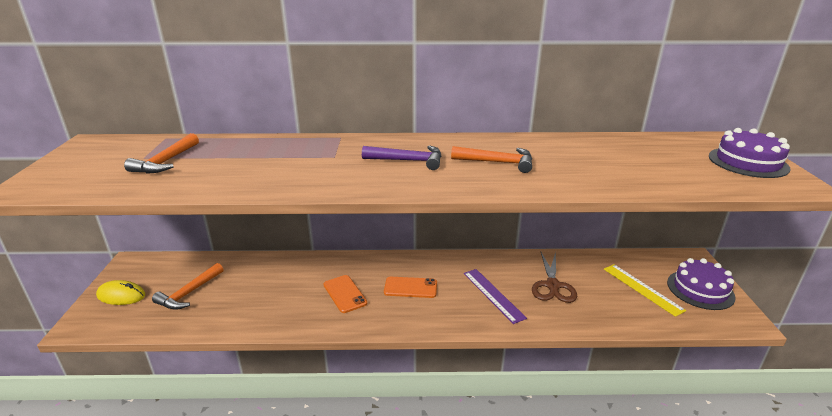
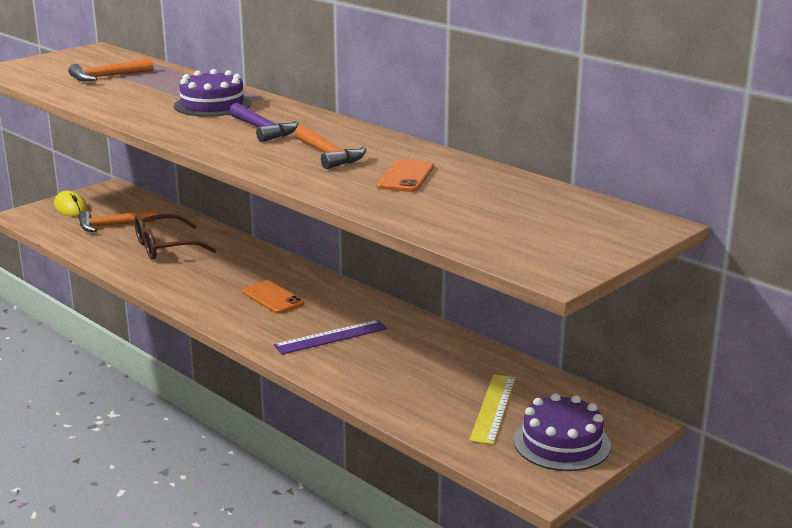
camera: 45 degrees right, 5 degrees down
(267, 289) = (166, 247): none -> brown glasses
(344, 294) = (213, 277): orange phone -> orange phone (405, 177)
(493, 295) = (331, 337): purple ruler -> purple ruler turned 45 degrees clockwise
(552, 285) = (404, 359): brown scissors -> none
(748, 162) = (579, 242): purple cake -> purple cake (212, 105)

